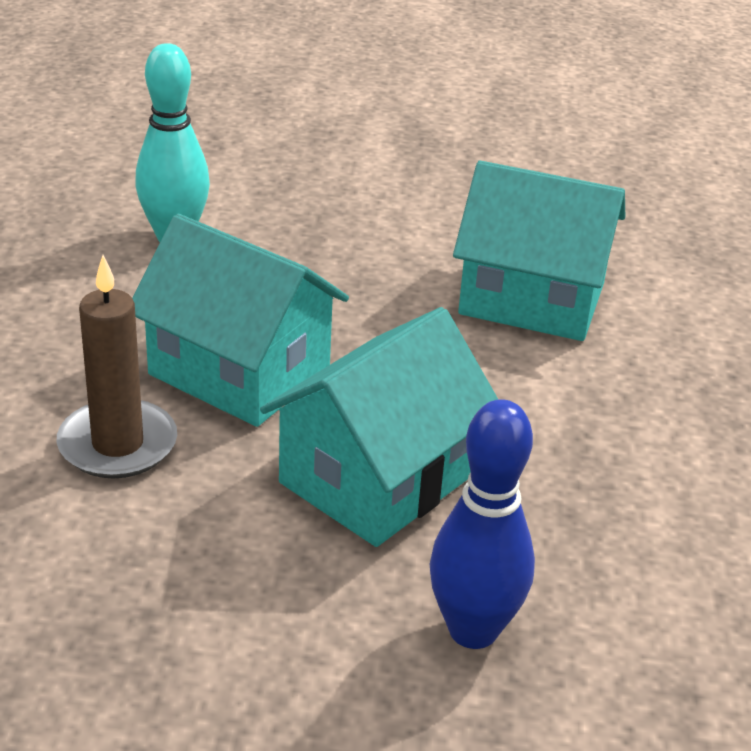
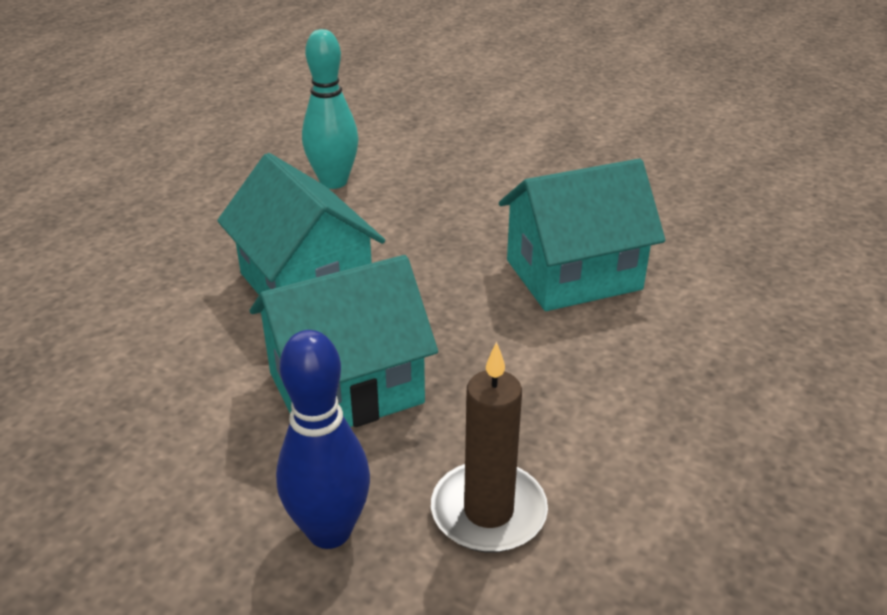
camera: 25 degrees right, 0 degrees up
(118, 444) = (181, 318): brown candle -> brown candle (488, 511)
(532, 298) = (573, 274): turquoise house -> turquoise house turned 60 degrees counterclockwise

